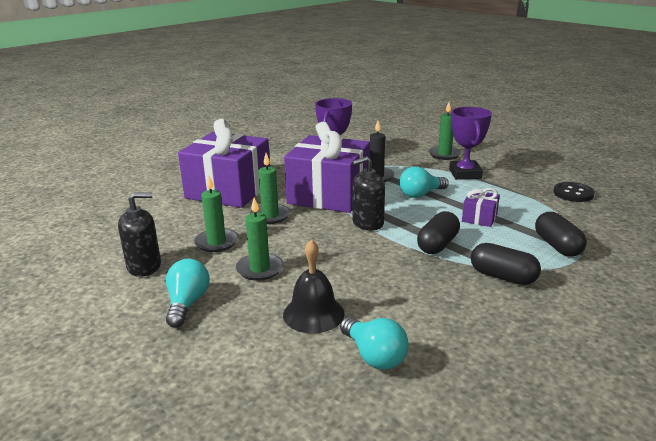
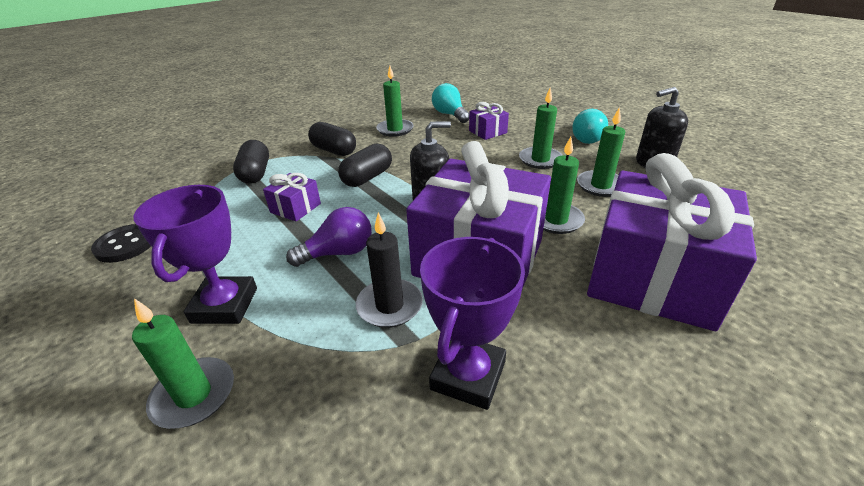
camera: 175 degrees left, 10 degrees up
(313, 313) = (487, 132): black bell -> purple gift
(420, 194) = (338, 253): turquoise light bulb -> purple light bulb
(448, 316) = (395, 129): none -> green candle

